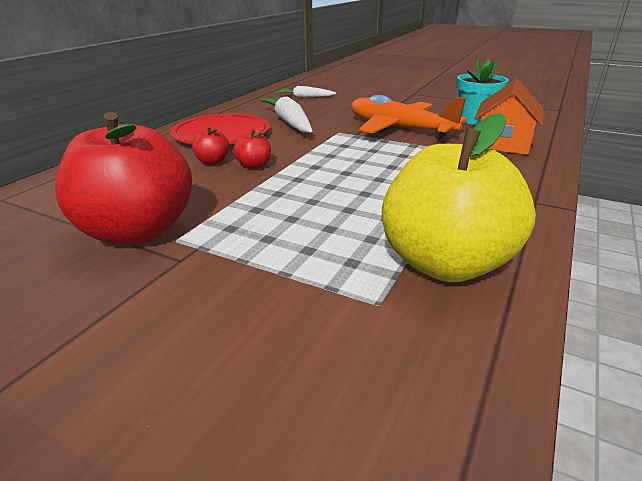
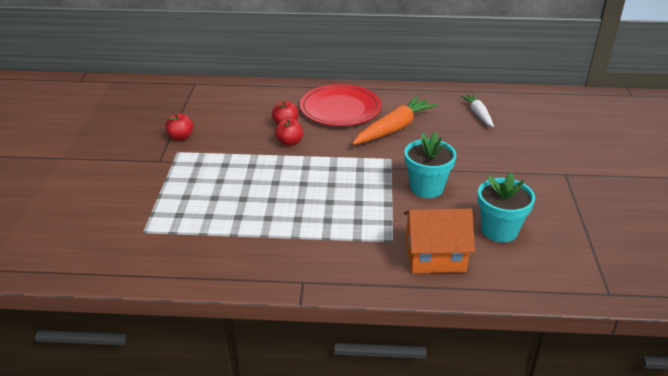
camera: 65 degrees right, 5 degrees up
(138, 231) = (181, 137): red apple -> red apple, size x0.41
(290, 123) = (394, 129): white carrot -> orange carrot
(399, 129) = (426, 188): orange plane -> turquoise flower pot
(445, 263) = (191, 248): yellow apple -> none

